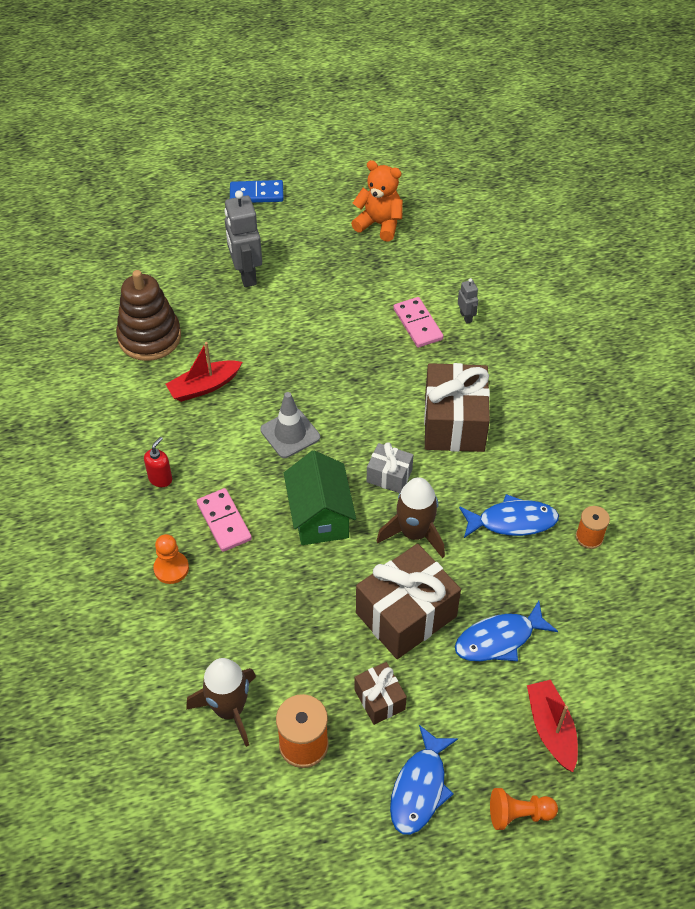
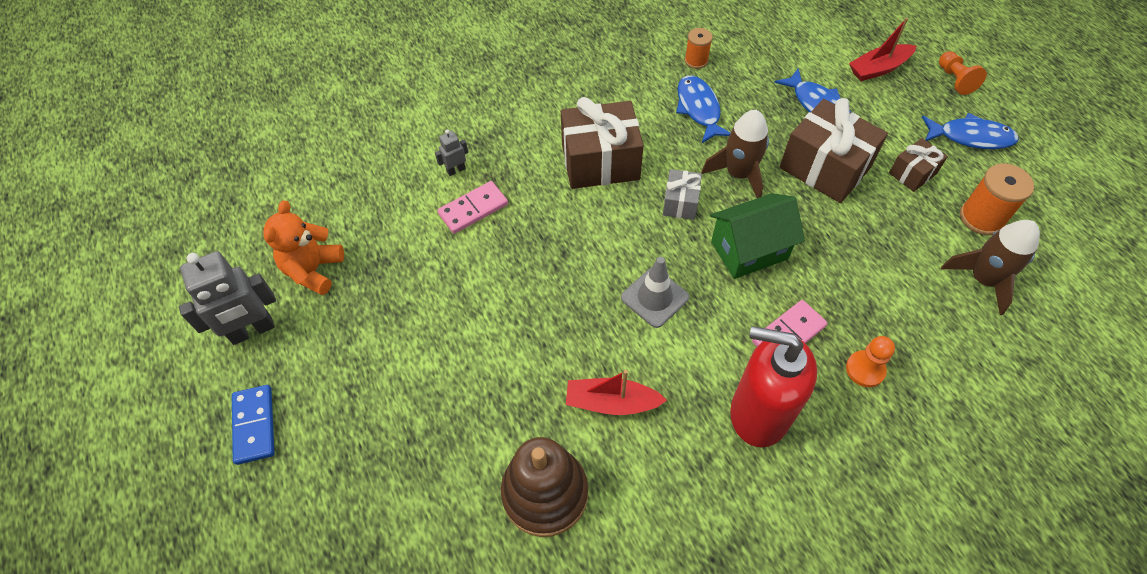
camera: 100 degrees left, 5 degrees up
(160, 479) = (758, 414): red soap dispenser -> red soap dispenser, size x2.47
(204, 386) = (611, 402): red boat -> red boat turned 135 degrees clockwise
(246, 275) = (415, 401): grey robot -> grey robot (252, 331)

